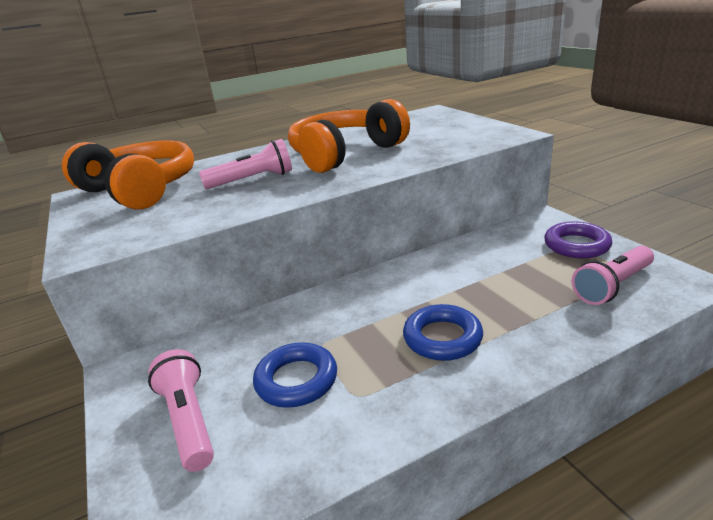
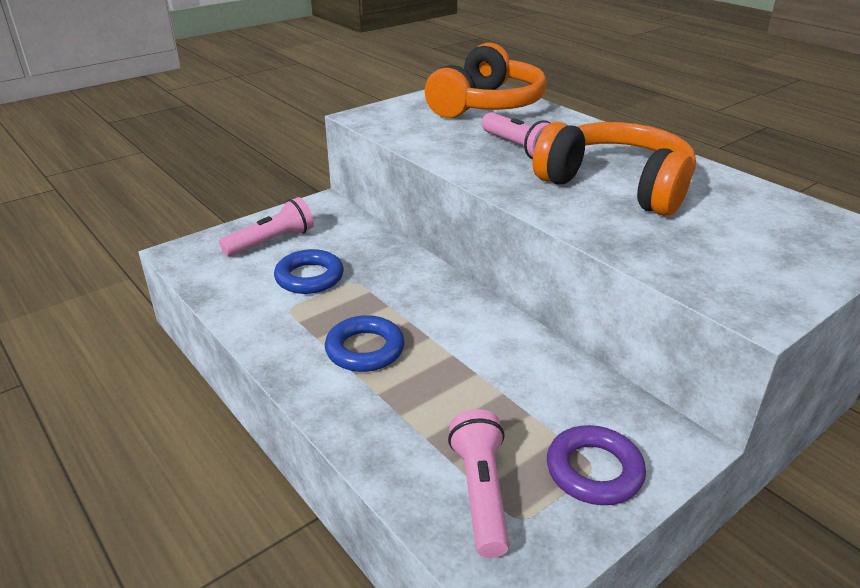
camera: 75 degrees right, 5 degrees up
(612, 286) = (481, 492): pink flashlight -> pink flashlight turned 45 degrees clockwise

